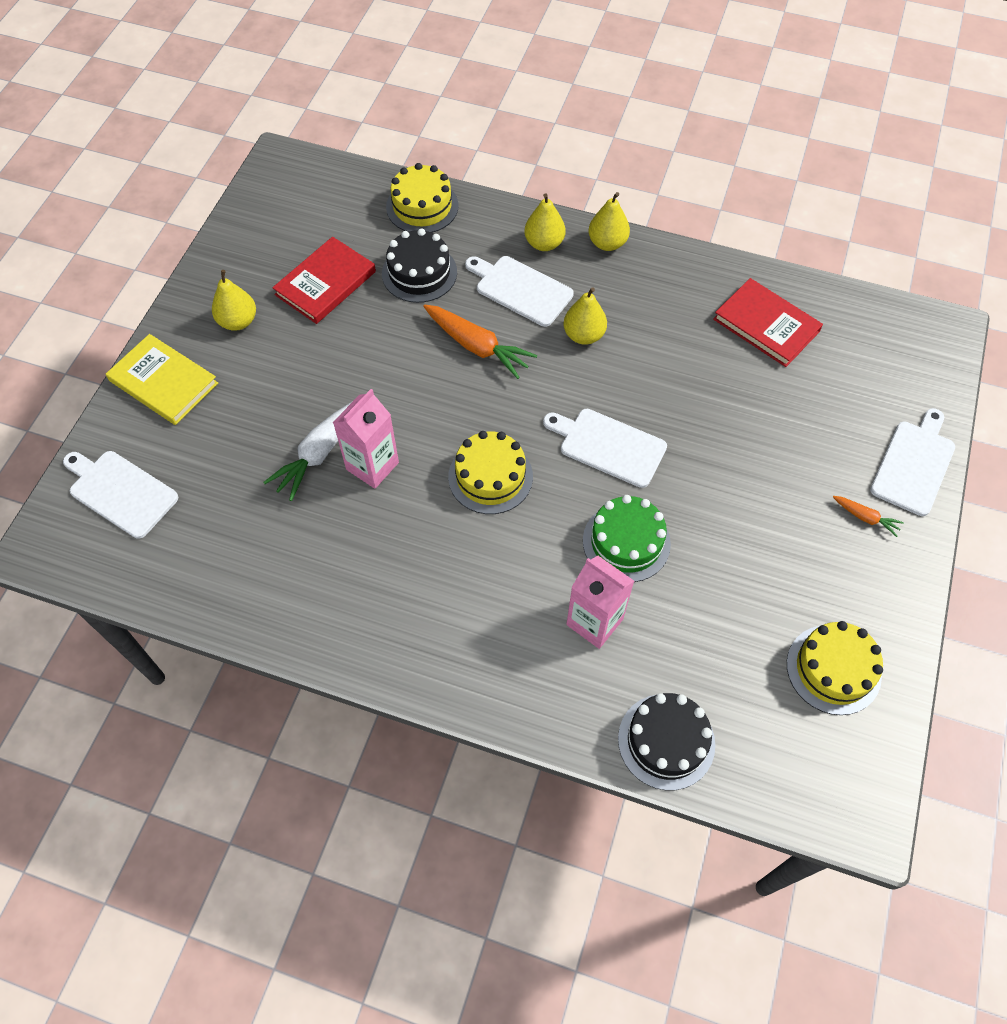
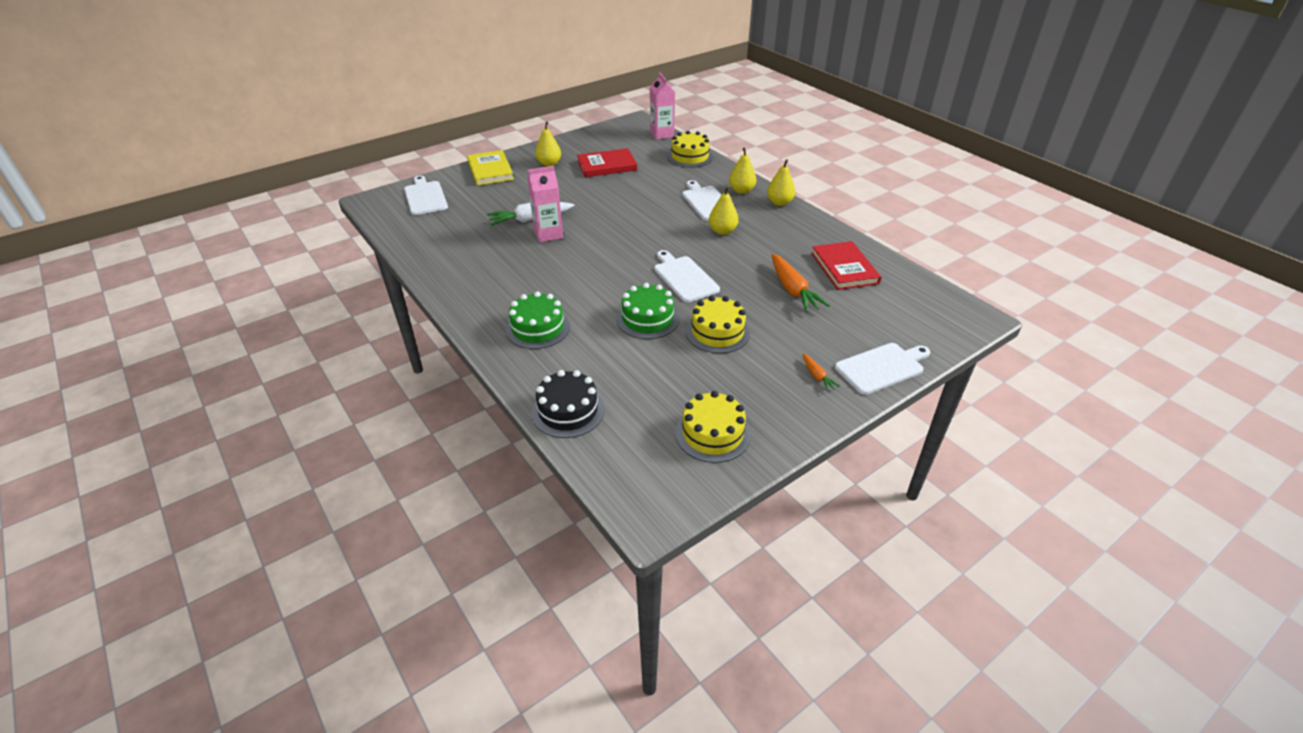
camera: 35 degrees right, 20 degrees down
(419, 273) = (659, 178): black cake -> none
(477, 346) = (657, 213): orange carrot -> orange carrot (793, 290)
(490, 476) = (603, 262): yellow cake -> yellow cake (717, 332)
(515, 639) = (537, 328): none -> green cake
(594, 622) = (589, 342): pink carton -> pink carton (661, 134)

